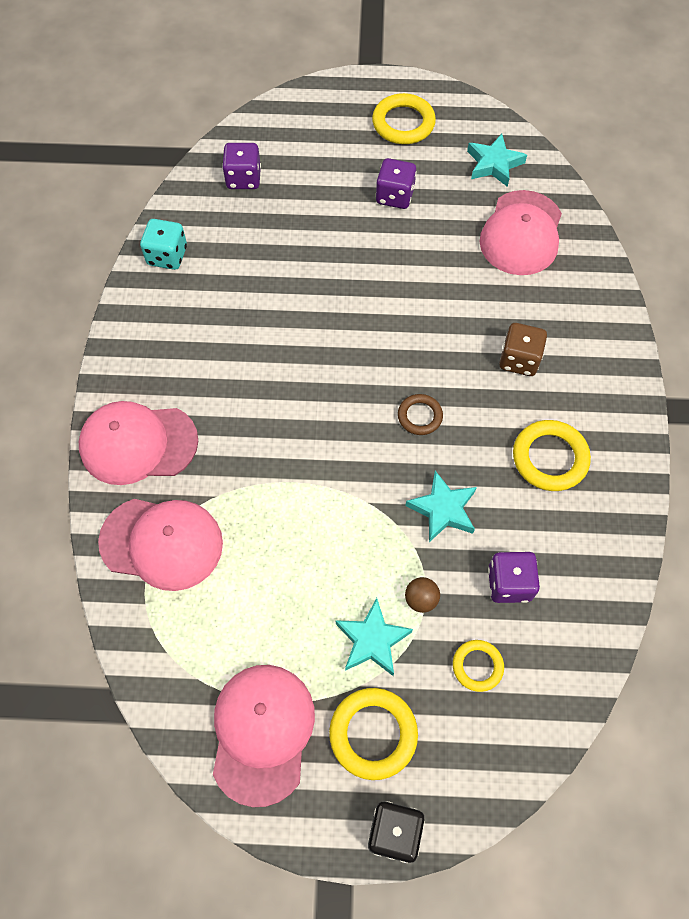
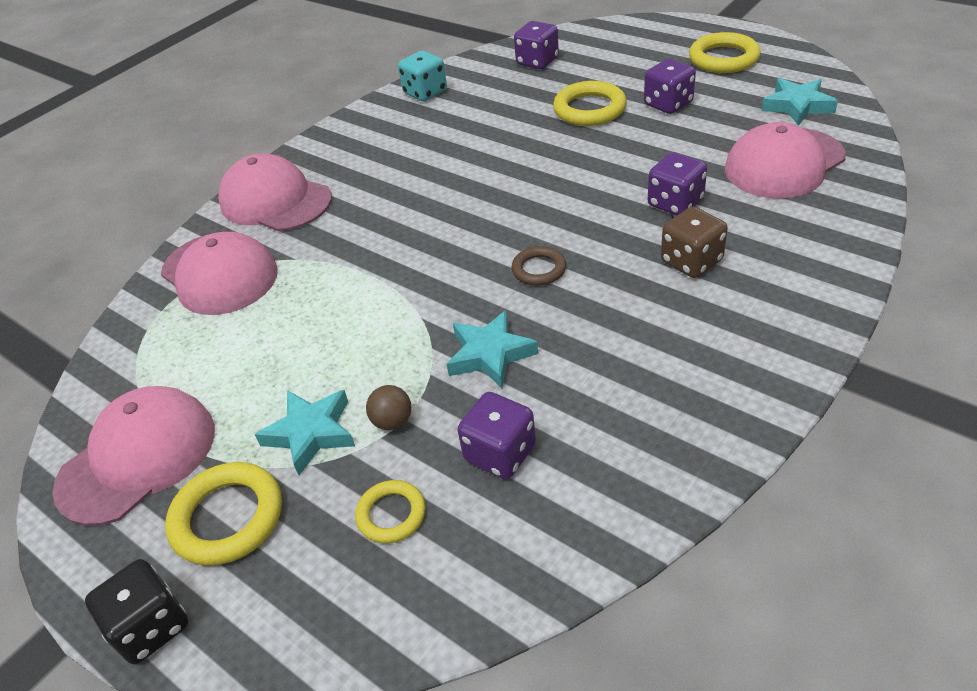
camera: 40 degrees right, 20 degrees down
(471, 306) = (675, 203): none -> purple dice
(550, 458) = (653, 358): yellow ring -> yellow ring (589, 109)

